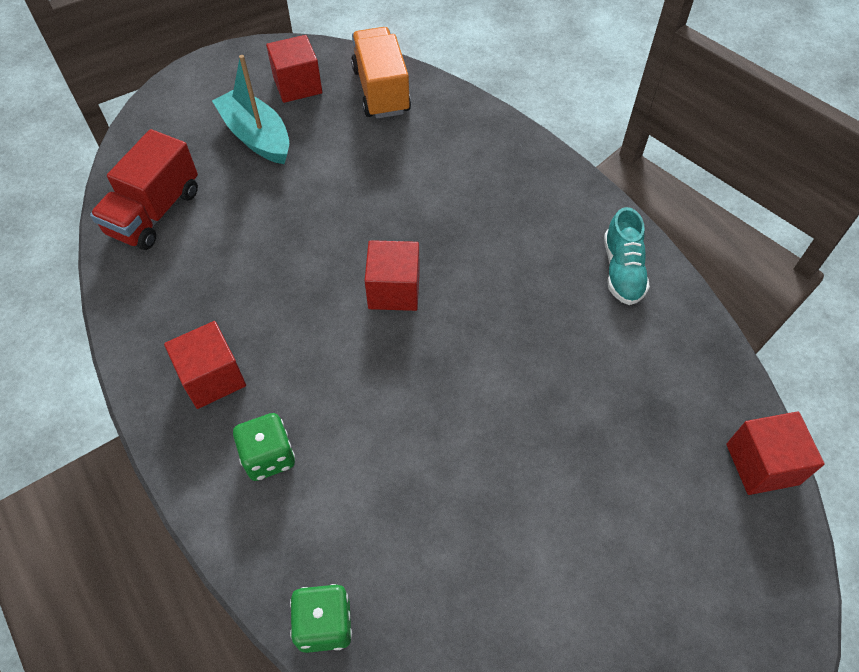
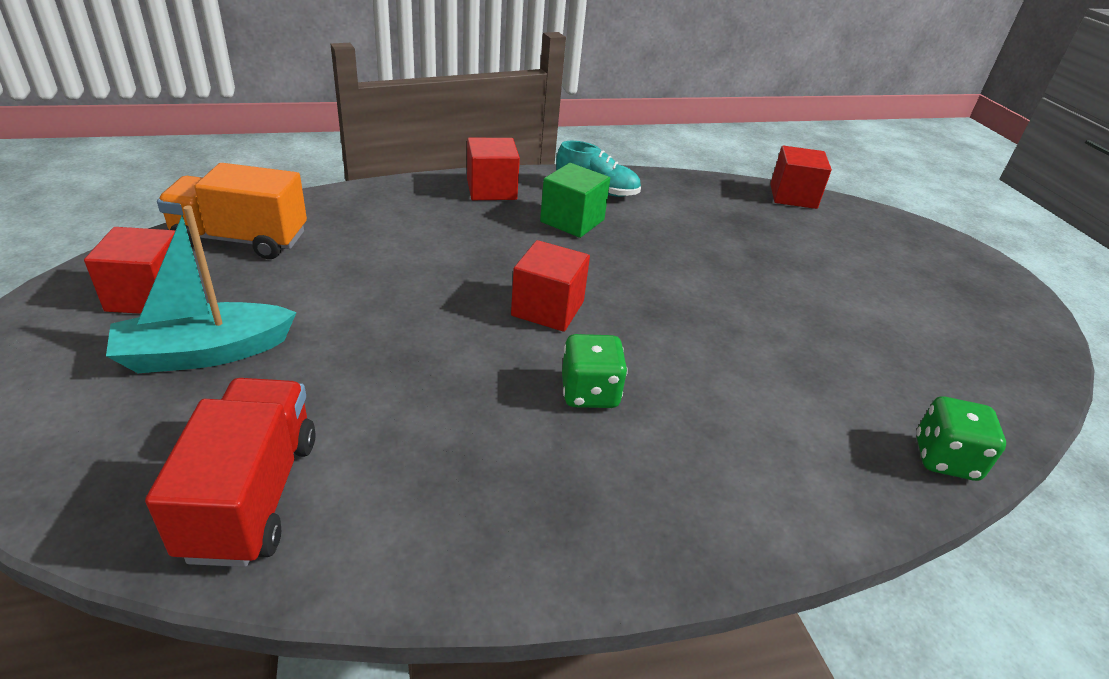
camera: 75 degrees left, 20 degrees down
(155, 212) = (252, 496): red truck -> red truck turned 135 degrees counterclockwise
(212, 377) = (606, 487): red cube -> red cube (491, 189)
(268, 456) = (739, 458): green dice -> green dice (589, 392)
(545, 268) = (572, 221): none -> green cube

